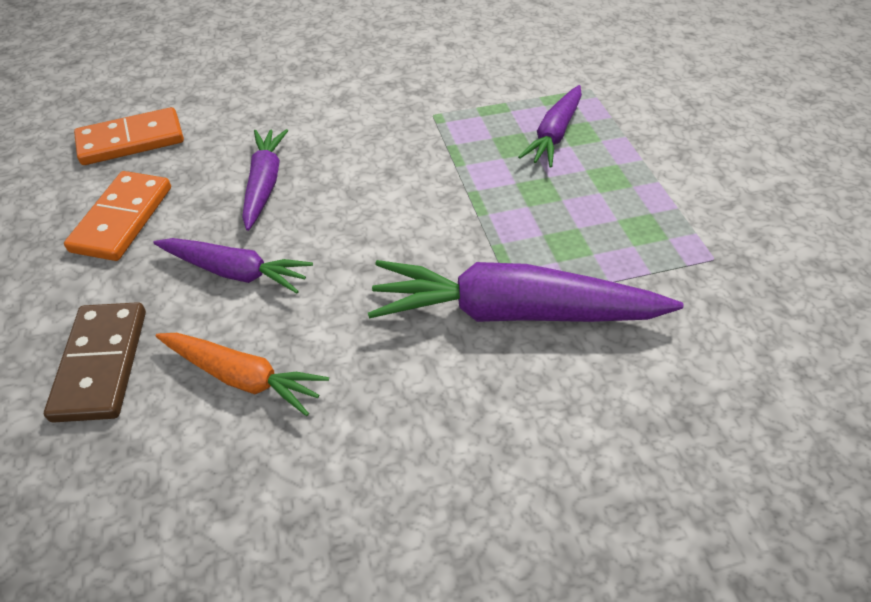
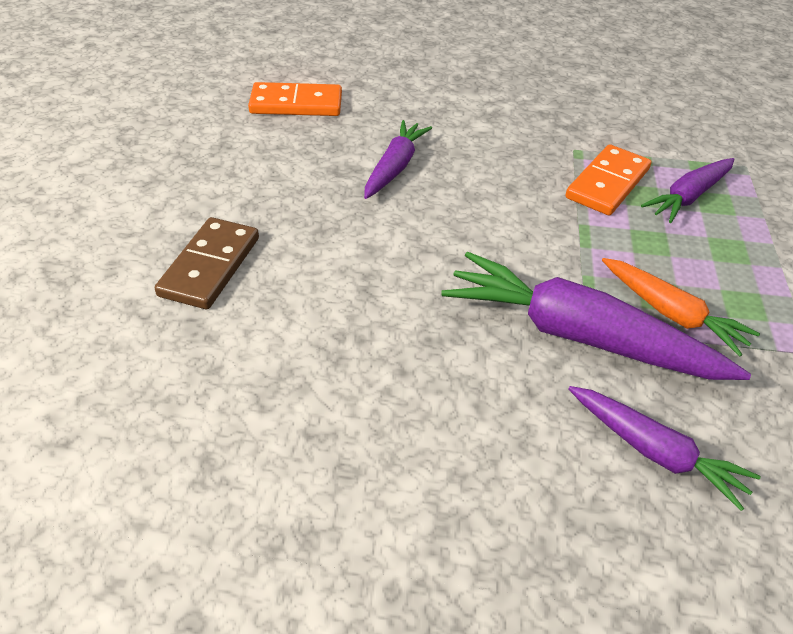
camera: 20 degrees right, 5 degrees down
(123, 219) = (266, 163): orange domino -> orange domino (608, 184)
(235, 272) = (343, 230): purple carrot -> purple carrot (655, 452)
(243, 377) = (317, 312): orange carrot -> orange carrot (672, 314)

